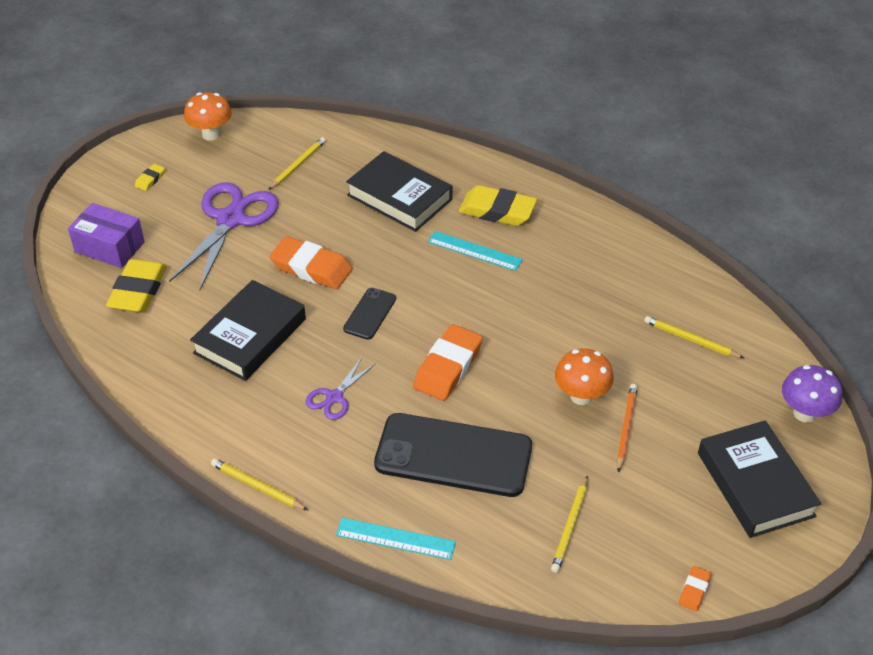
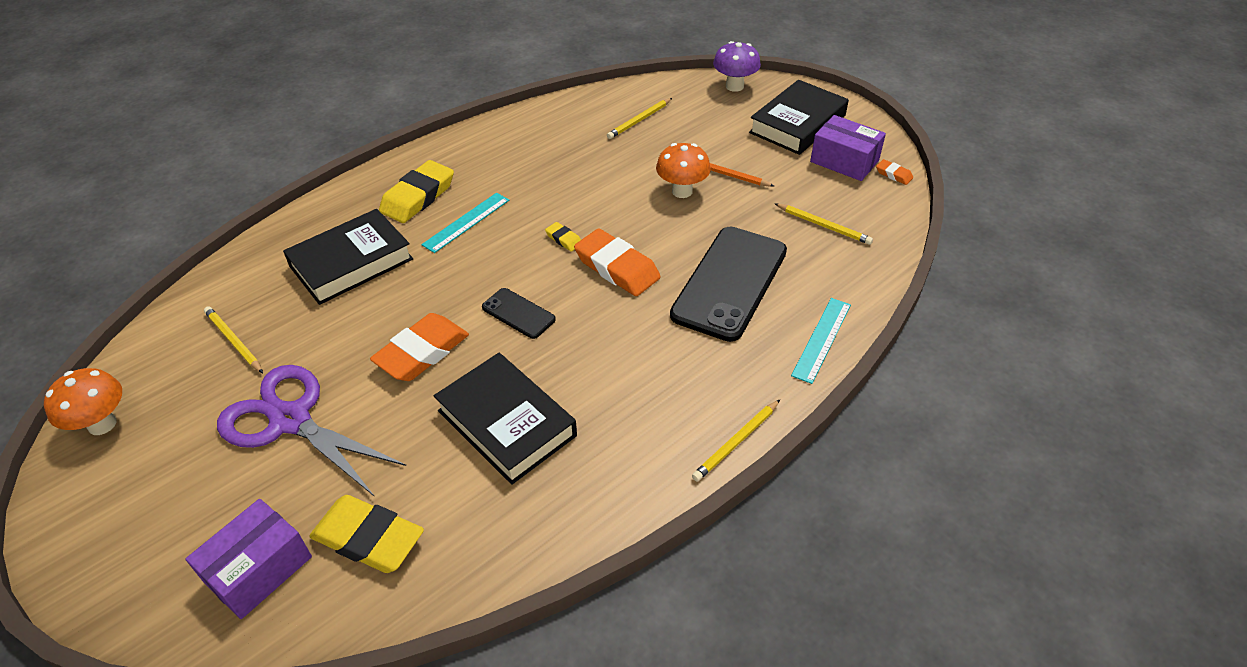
camera: 75 degrees left, 0 degrees up
(150, 179) = (145, 506): yellow eraser -> yellow eraser (564, 239)
(334, 397) = (628, 359): purple scissors -> none
(699, 538) = (844, 161): none -> purple box
(755, 484) = (797, 124): black book -> black book turned 45 degrees counterclockwise

